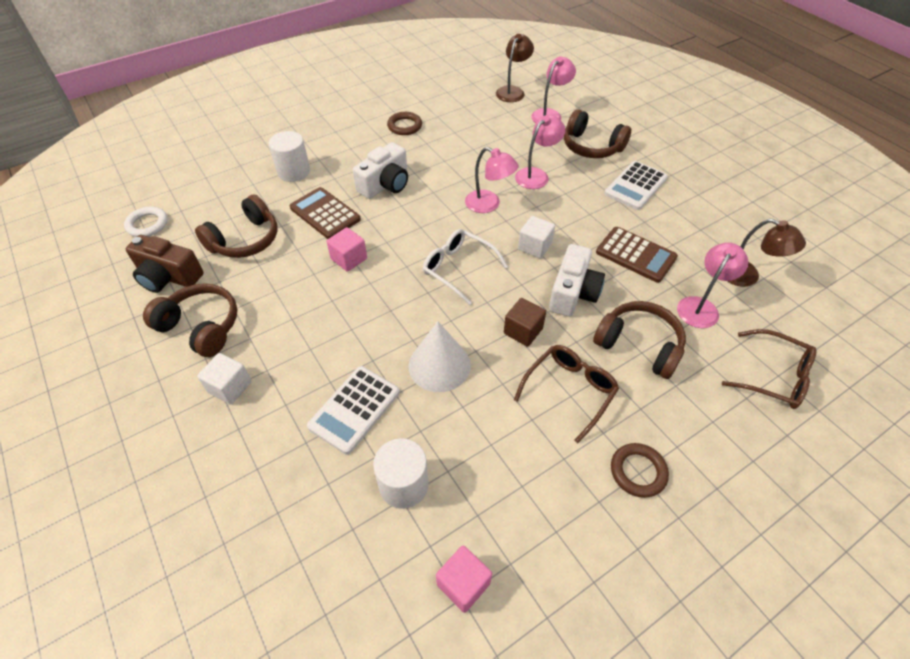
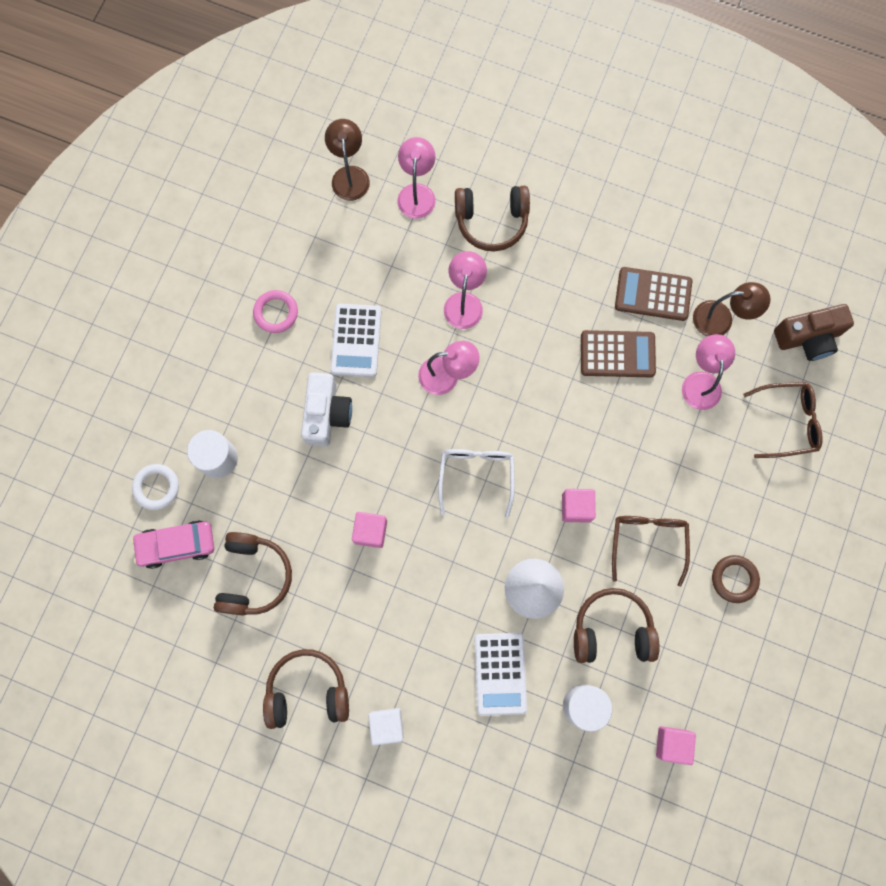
camera: 35 degrees left, 25 degrees up
(147, 224) = (139, 624): white ring -> white ring (156, 487)
(168, 277) = (224, 665): brown camera -> brown camera (808, 338)
(219, 198) = (176, 545): none -> pink car
(325, 214) = (300, 493): brown calculator -> brown calculator (653, 294)
(404, 126) = (276, 313): brown ring -> pink ring
(458, 269) = (476, 476): white glasses -> white glasses turned 90 degrees clockwise
(523, 331) = (576, 507): brown cube -> pink cube
(534, 246) = (524, 403): white cube -> none
(573, 293) = (591, 437): white camera -> none
(635, 186) = (567, 257): white calculator -> white calculator (356, 341)
(639, 345) = (674, 459): brown headphones -> brown headphones (612, 630)

